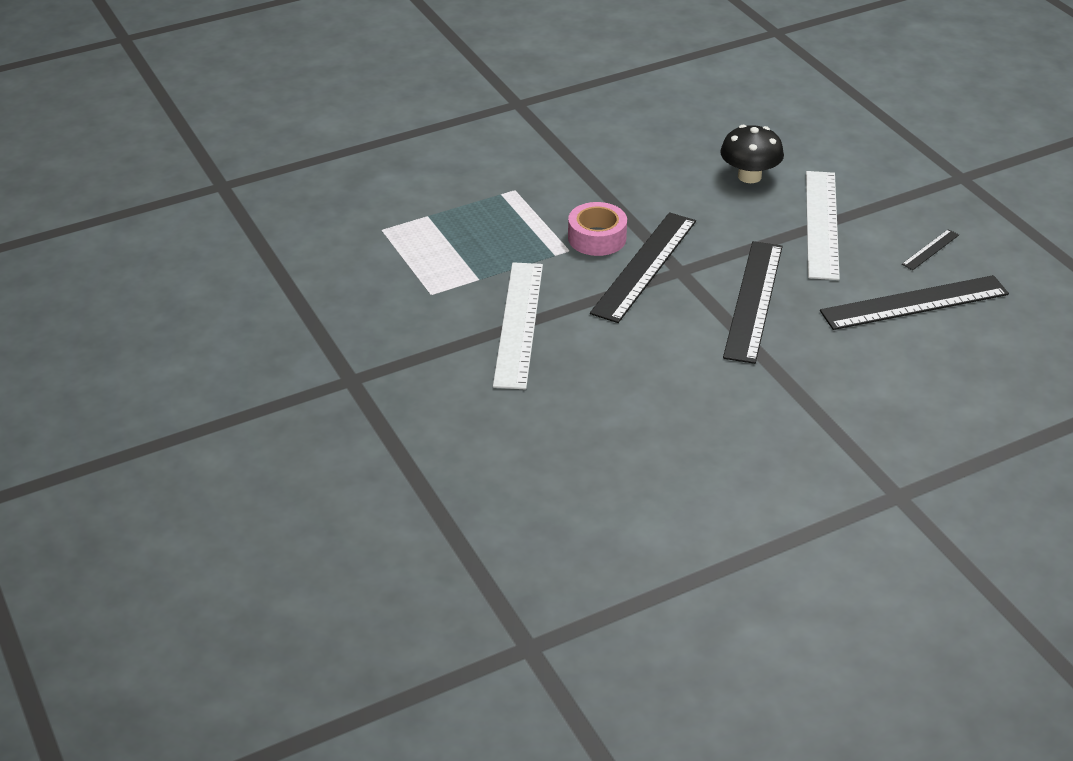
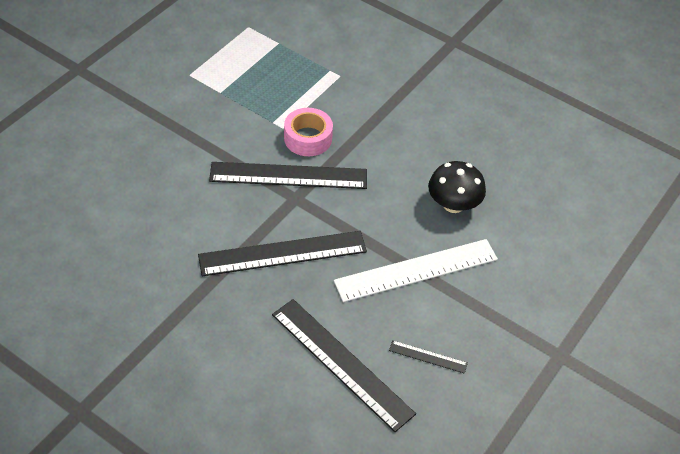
camera: 60 degrees right, 10 degrees up
(519, 324) = (179, 129): white ruler -> none

